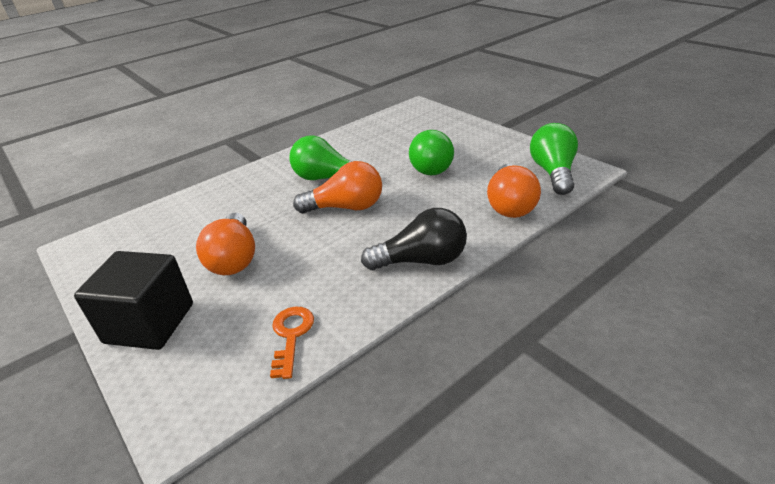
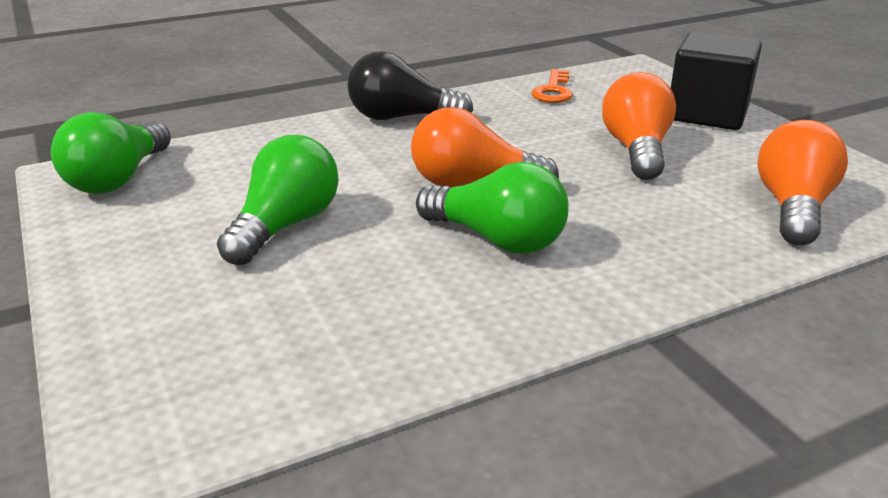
camera: 170 degrees left, 5 degrees down
(510, 205) = (240, 150): orange light bulb -> orange light bulb (793, 208)

